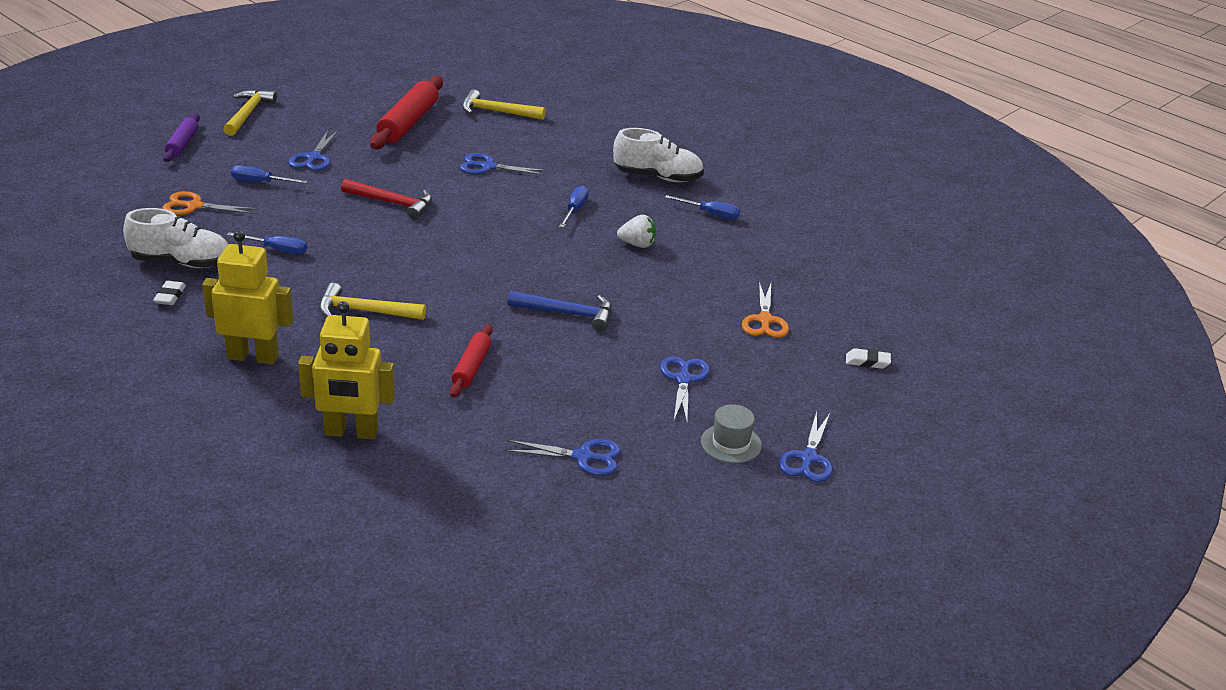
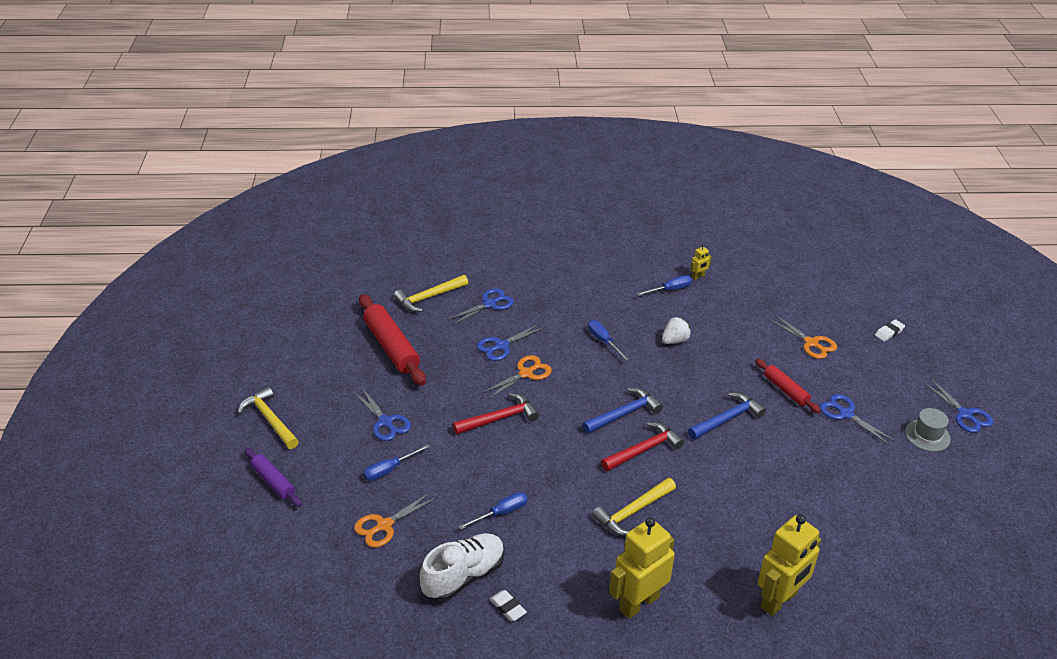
camera: 45 degrees left, 5 degrees up
(456, 286) = (644, 449): none -> red hammer
(469, 192) = (526, 373): none -> orange scissors
(472, 367) = (751, 498): red rolling pin -> red rolling pin (786, 390)
(490, 258) = (624, 414): none -> blue hammer
(583, 457) = (893, 505): blue scissors -> blue scissors (489, 304)
(658, 177) = (601, 283): white shoe -> none
(758, 221) = (698, 277): none -> yellow robot

